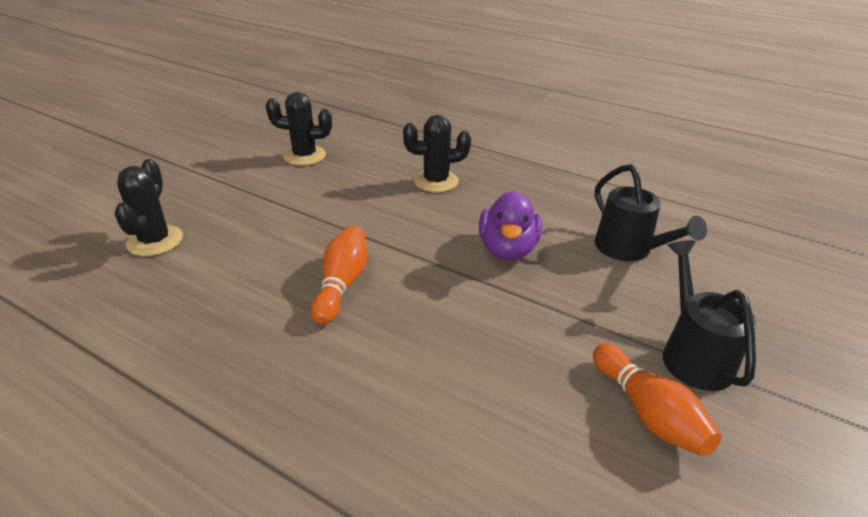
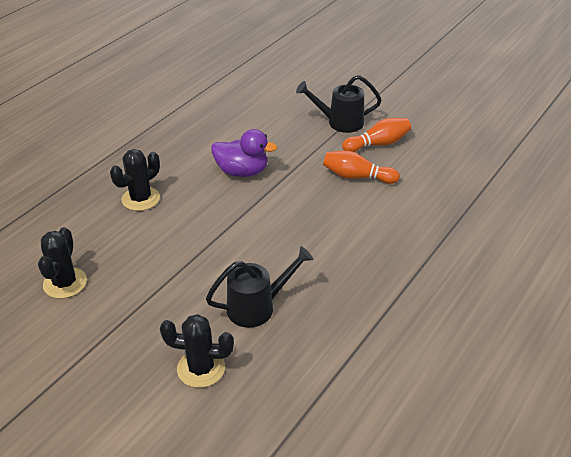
camera: 85 degrees left, 5 degrees up
(342, 284) = (273, 249): orange bowling pin -> orange bowling pin (357, 177)
(436, 181) = (141, 199): black cactus -> black cactus turned 45 degrees clockwise
(629, 250) = (249, 123): black watering can -> black watering can (257, 307)

